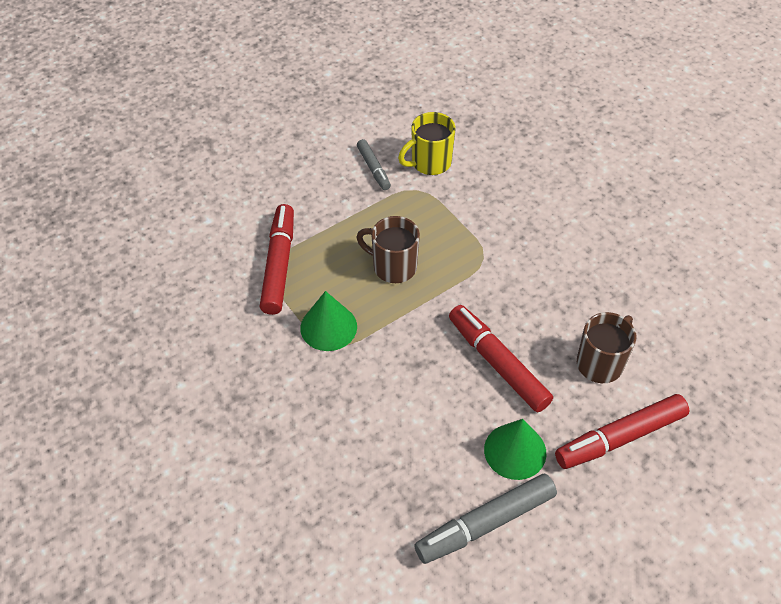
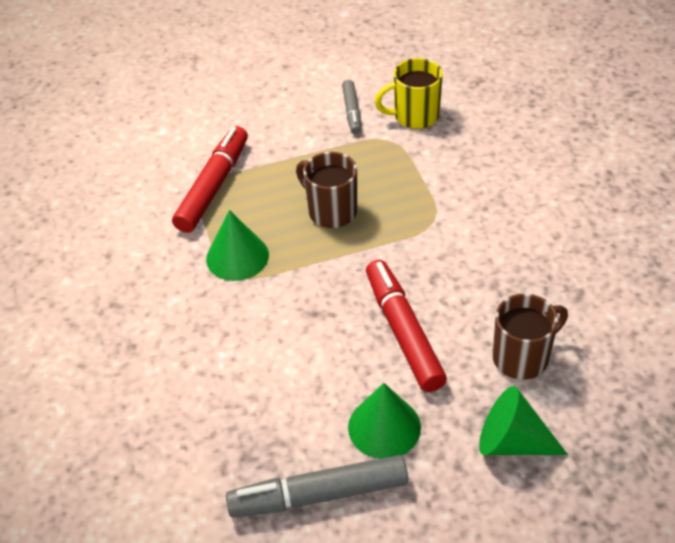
camera: 20 degrees right, 5 degrees down
(620, 437) = (512, 442): red marker -> green cone

